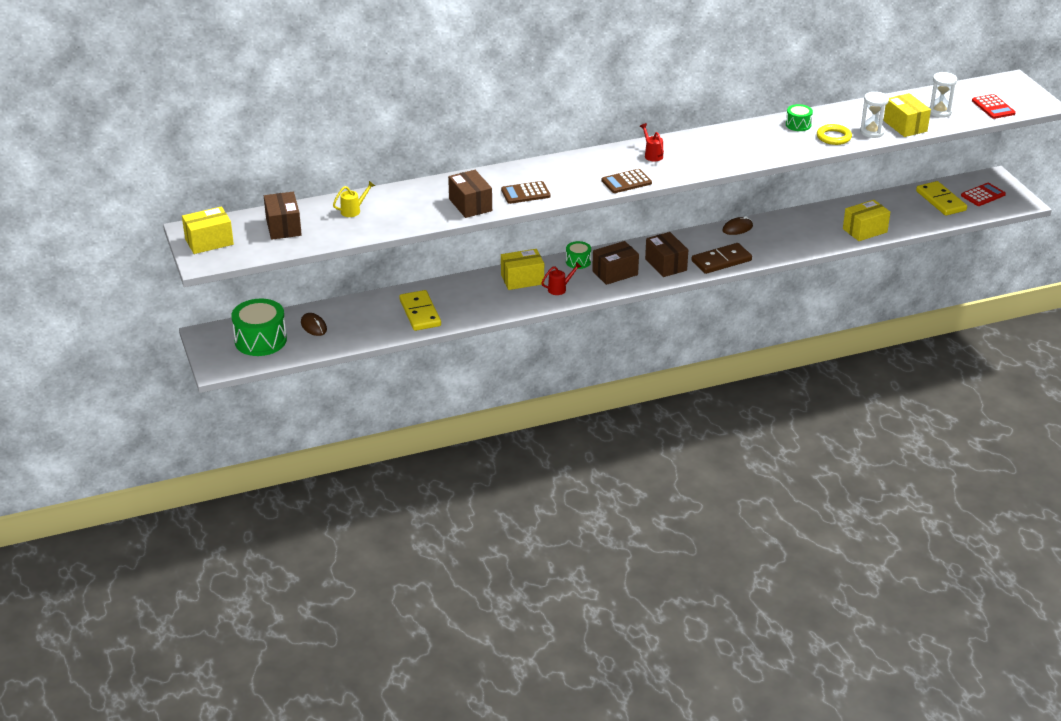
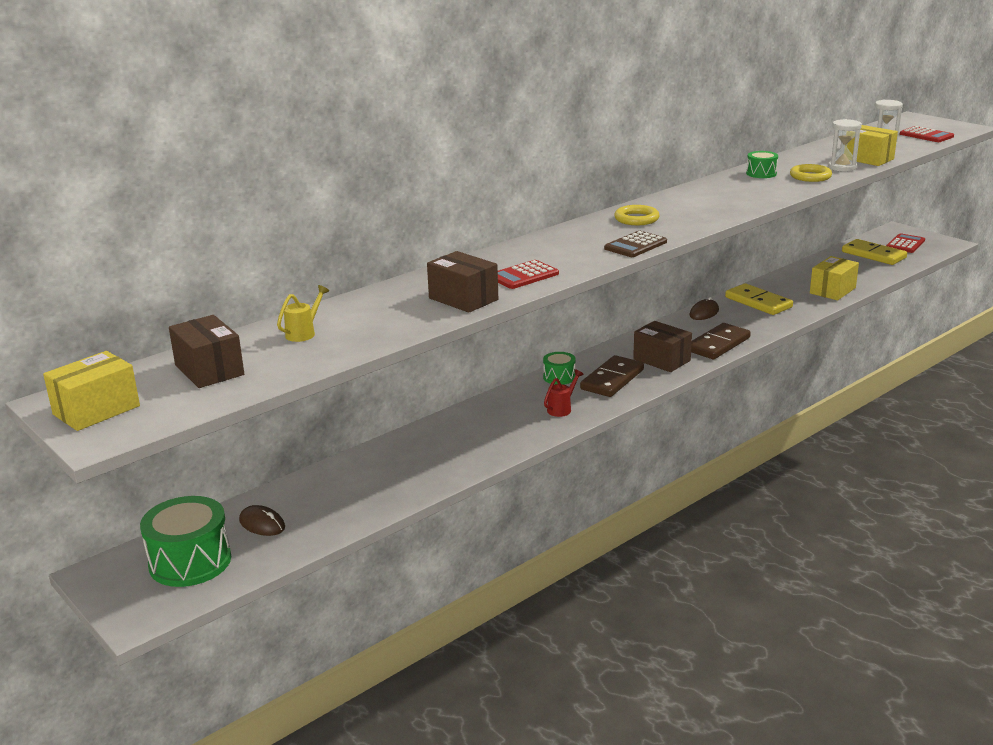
camera: 20 degrees left, 10 degrees down
(420, 313) = (403, 474): yellow domino -> yellow domino (758, 302)
(522, 279) = (508, 409): yellow box -> none
(525, 193) = (524, 276): brown calculator -> red calculator
(615, 273) = (612, 379): brown box -> brown domino
(652, 155) = (636, 219): red watering can -> yellow ring

